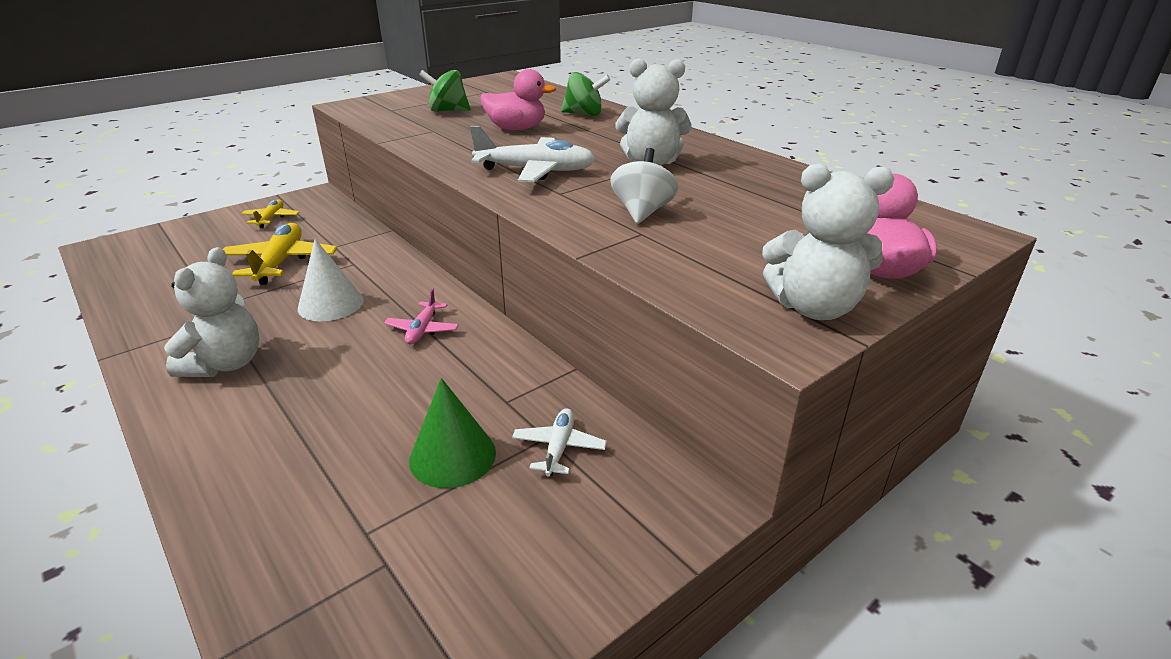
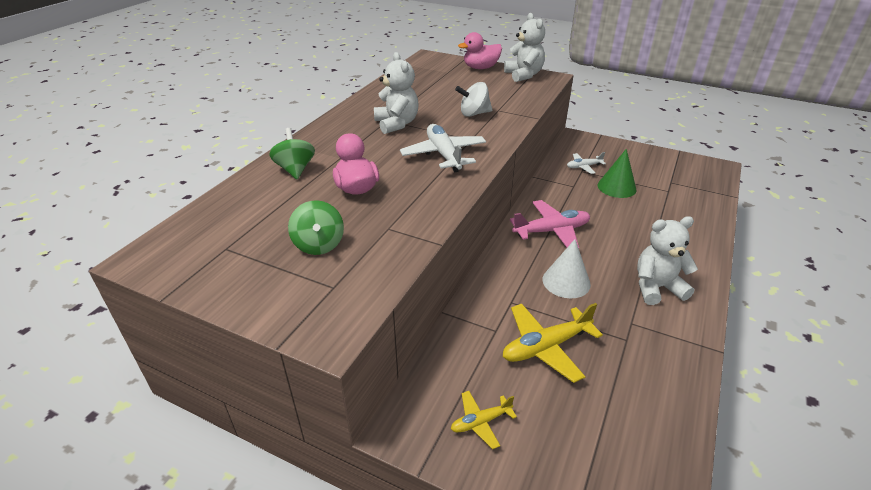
camera: 115 degrees left, 5 degrees up
(422, 329) = (551, 231): pink plane -> pink plane, size x1.78

